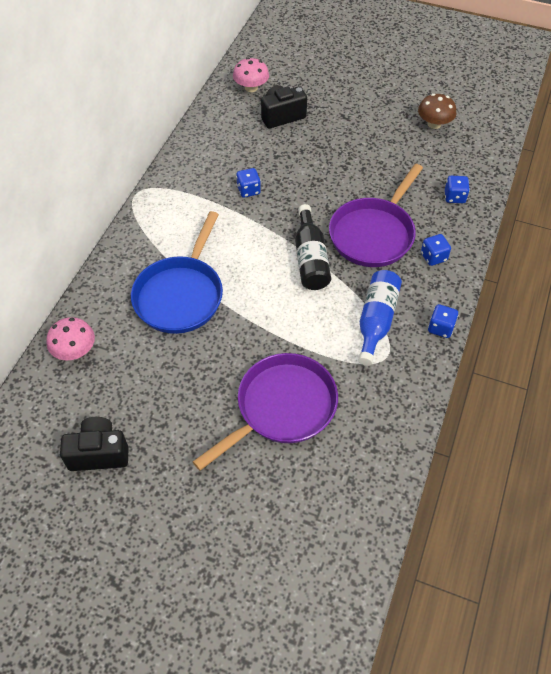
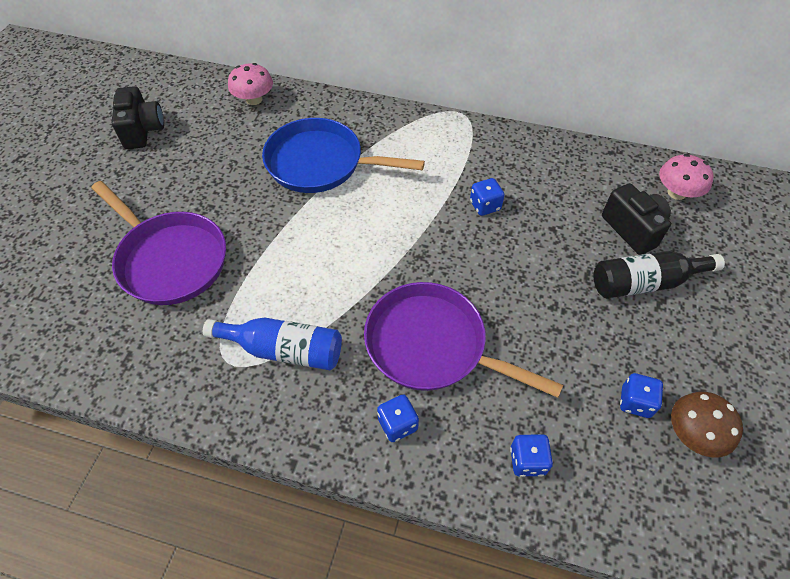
camera: 85 degrees right, 0 degrees up
(310, 258) = (381, 275): black bottle -> black bottle (645, 283)
(440, 328) = (270, 430): blue dice -> blue dice (635, 402)

